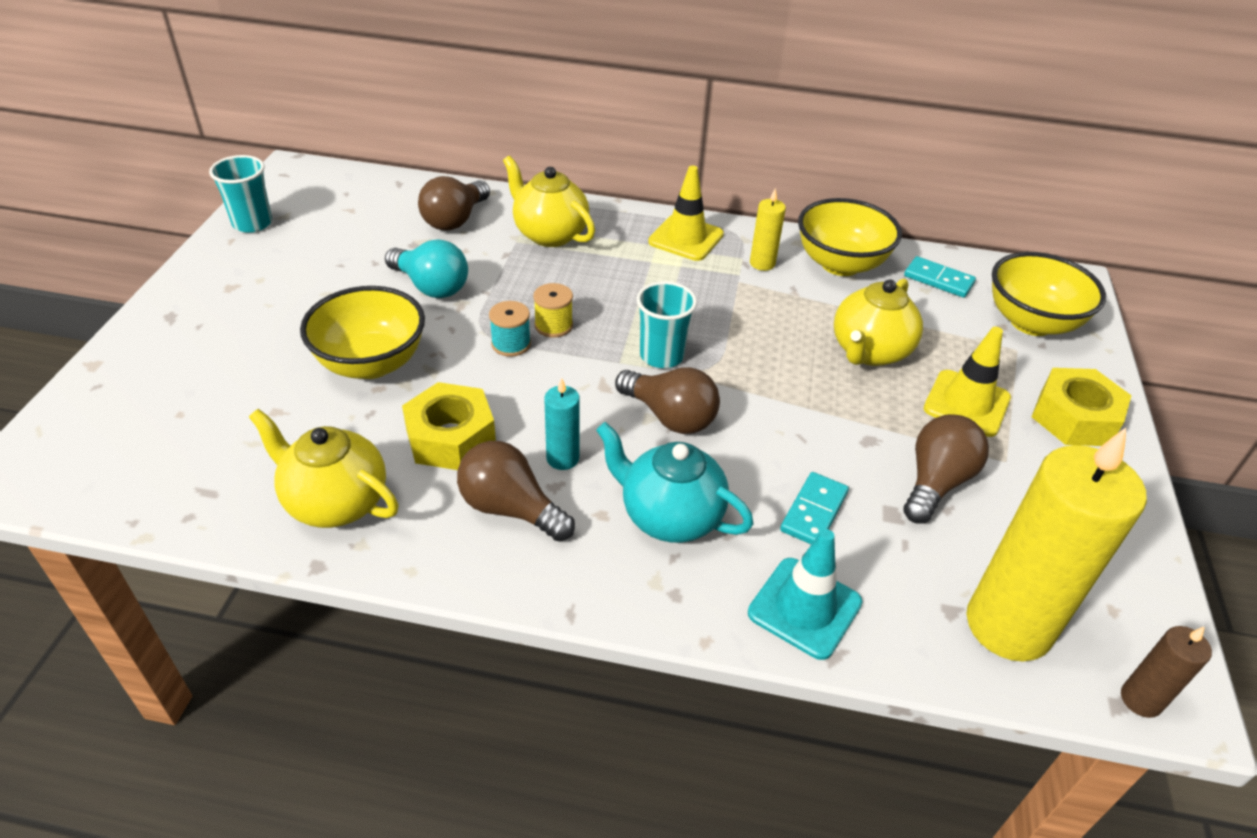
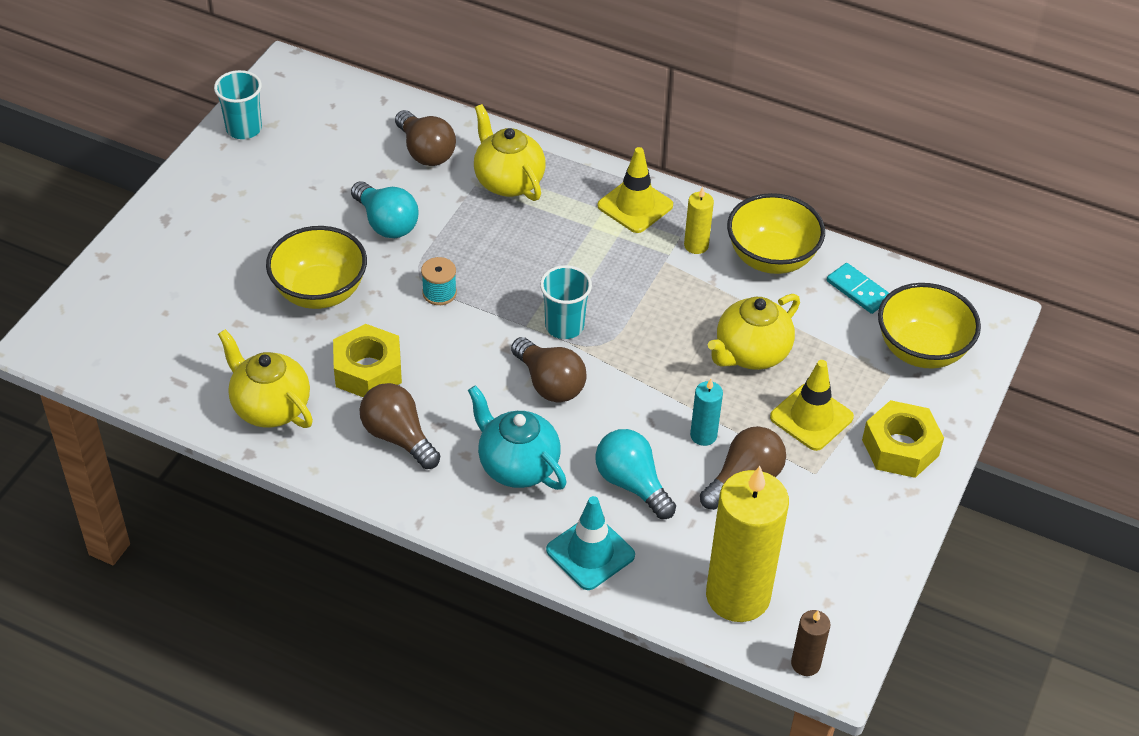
camera: 15 degrees right, 5 degrees up
(455, 220) = (425, 152): brown light bulb -> brown light bulb turned 75 degrees counterclockwise
(553, 325) = (481, 281): yellow spool -> none
(562, 458) = (450, 404): turquoise candle -> turquoise candle (703, 435)
(813, 511) = (632, 484): turquoise domino -> turquoise light bulb

